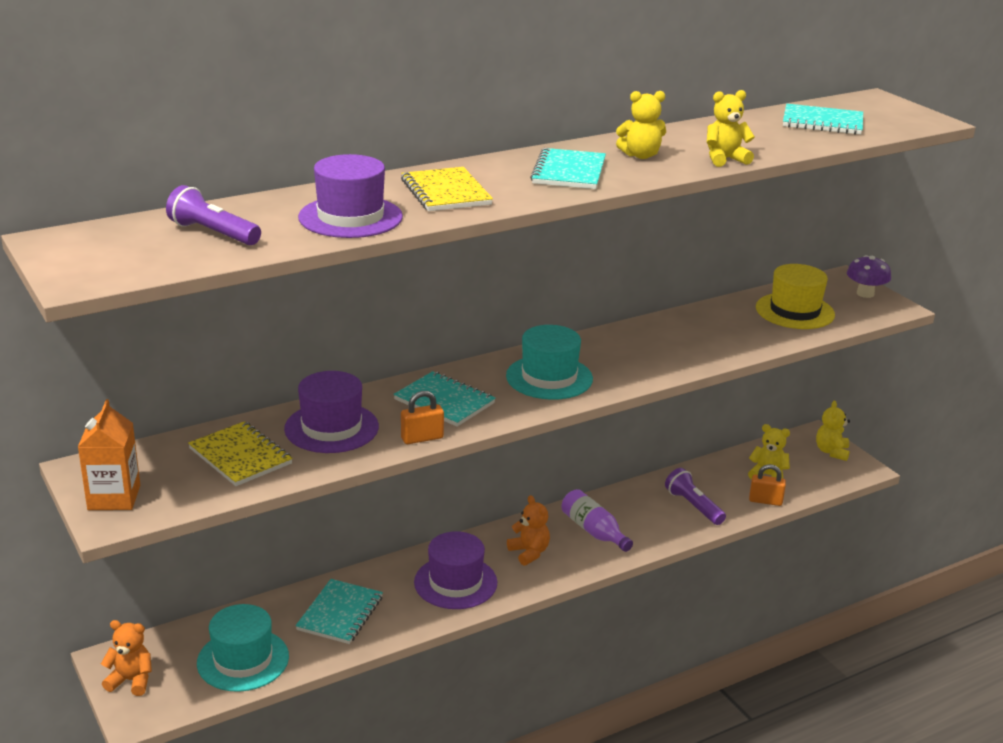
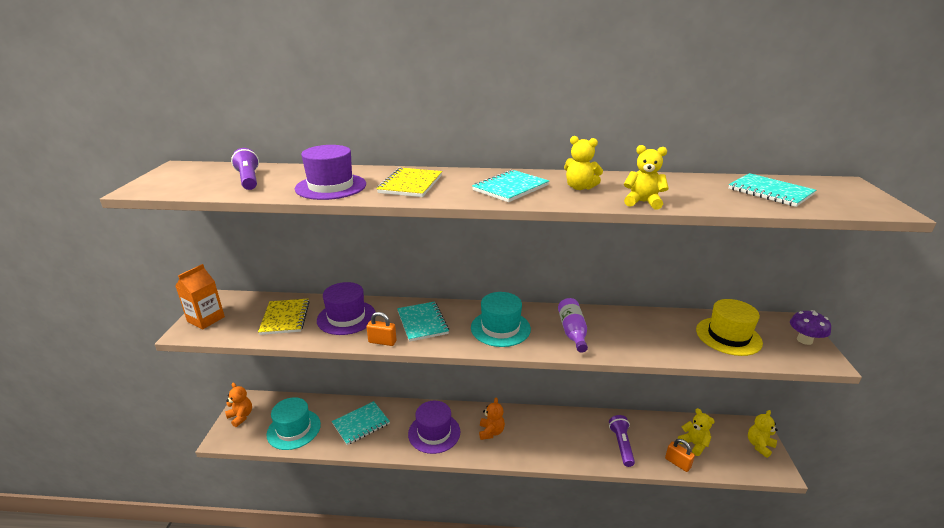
camera: 35 degrees right, 0 degrees up
(594, 531) = (541, 434): purple bottle -> purple bottle (572, 332)

